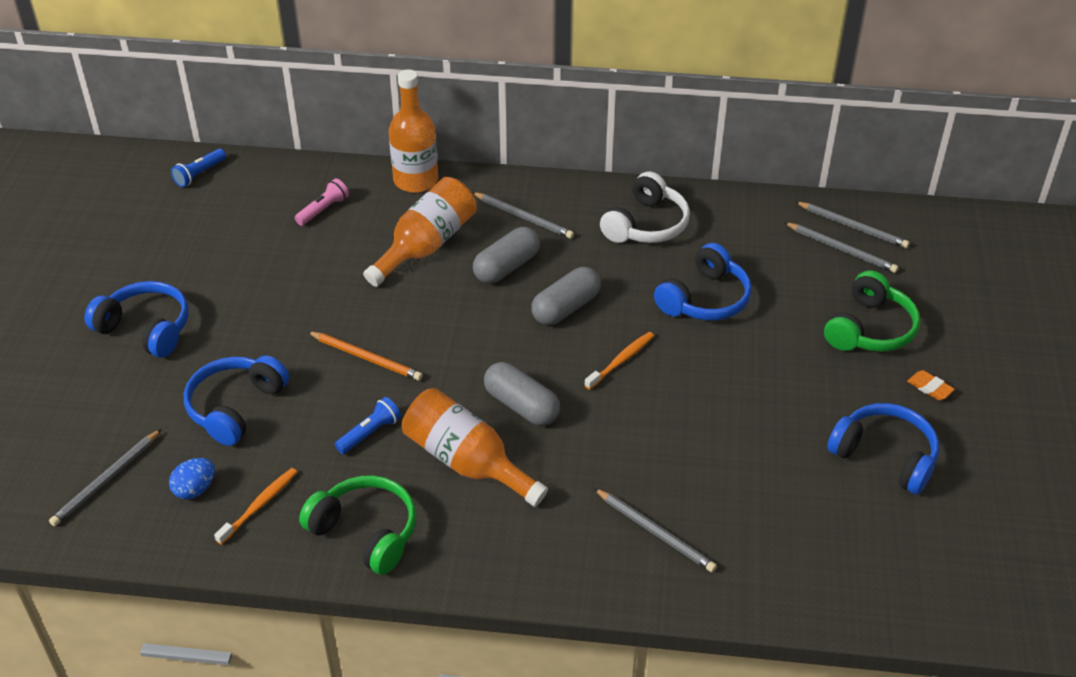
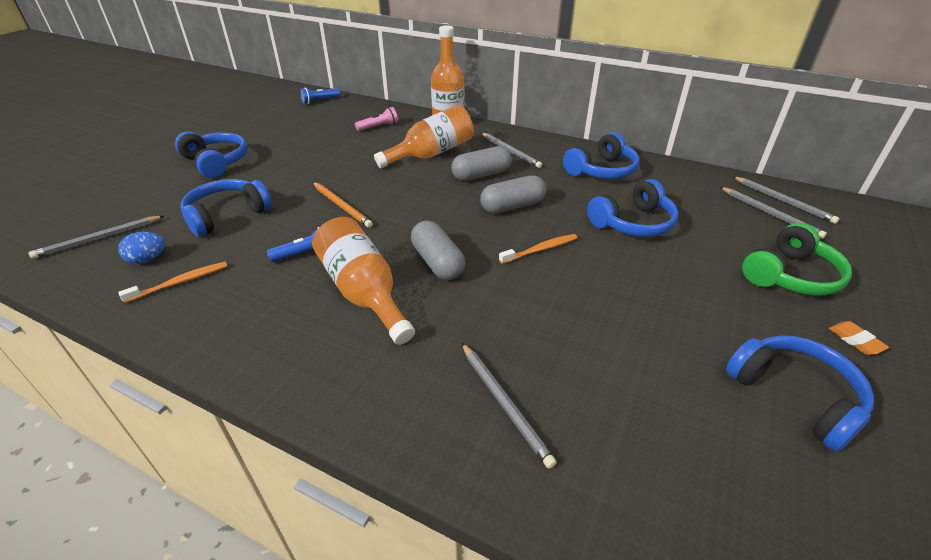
camera: 20 degrees right, 5 degrees down
(365, 532) = (240, 325): green headphones -> none
(646, 224) = (601, 170): white headphones -> blue headphones

